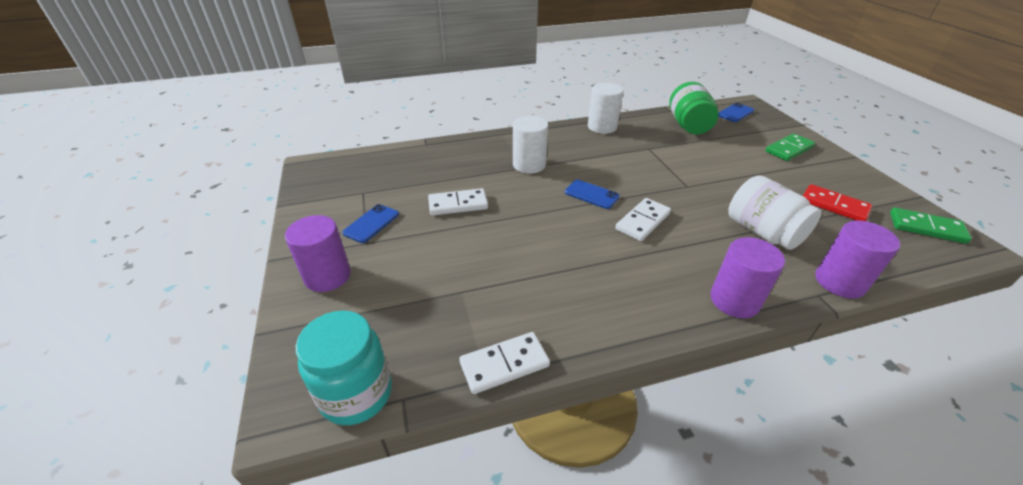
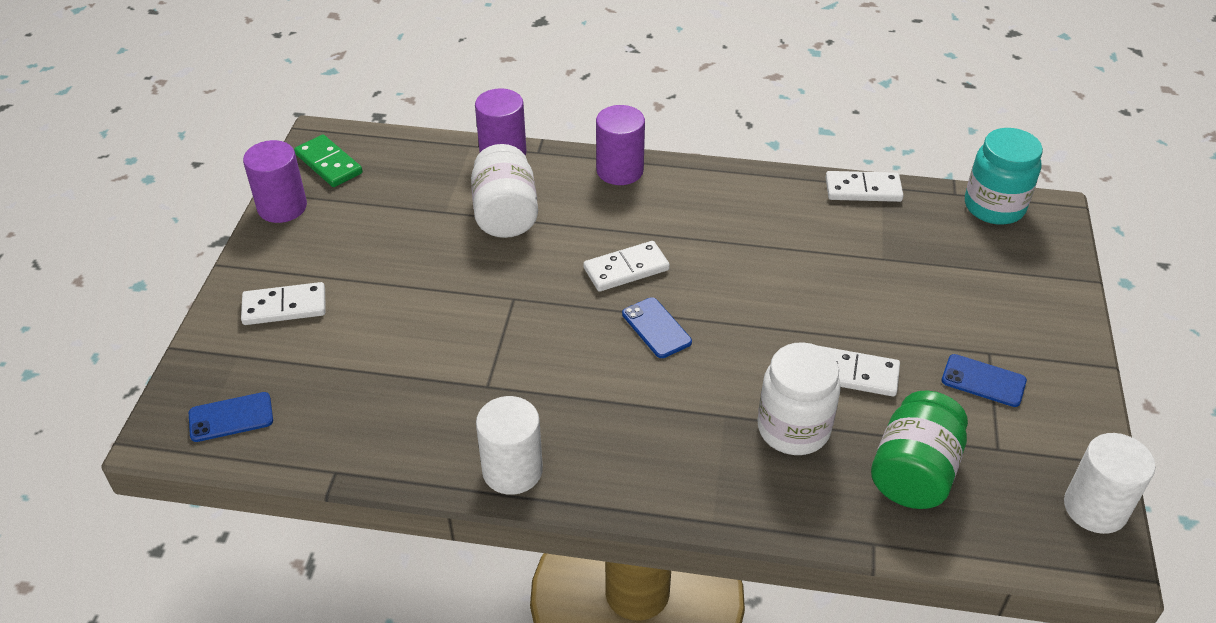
camera: 155 degrees left, 5 degrees up
(327, 276) = (1035, 321): purple cylinder -> purple cylinder (282, 207)
(371, 223) = (983, 381): blue phone -> blue phone turned 60 degrees clockwise
(482, 171) = (793, 429): none -> white jar
(529, 165) = (710, 417): white cylinder -> white cylinder (1095, 508)
(688, 125) = (357, 416): green jar -> green jar (913, 472)
(789, 149) = (284, 307): green domino -> white domino
(834, 205) = (377, 214): red domino -> none

